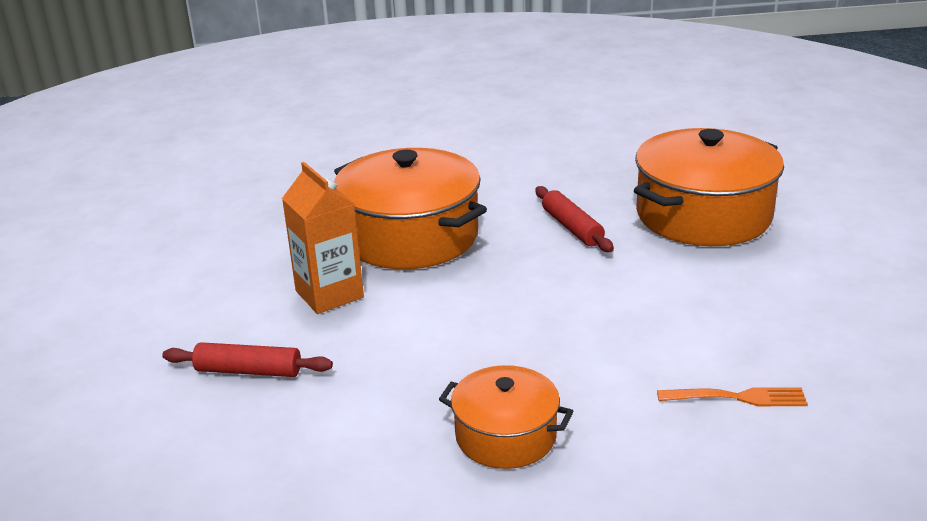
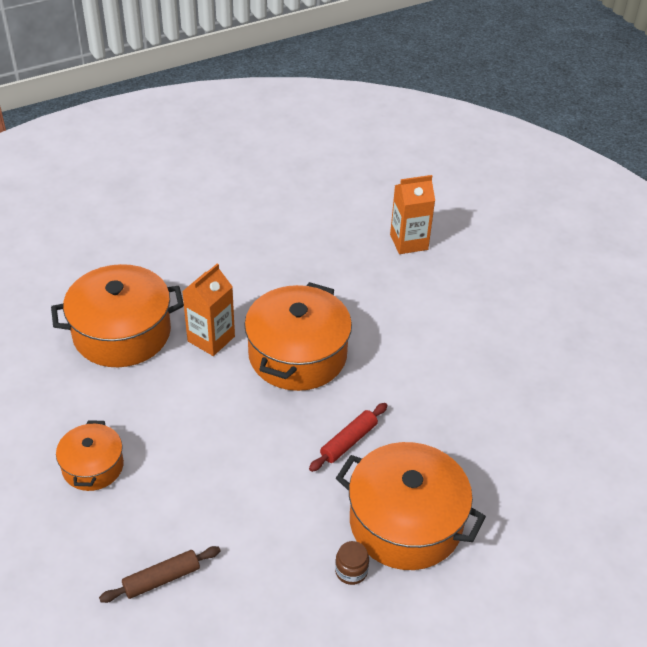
camera: 65 degrees right, 15 degrees up
(248, 371) = (122, 333): red rolling pin -> orange pot
(289, 140) = (409, 242): none -> orange carton
(737, 398) = (161, 579): orange fork -> brown rolling pin
(761, 258) = (351, 571): none -> brown jar

